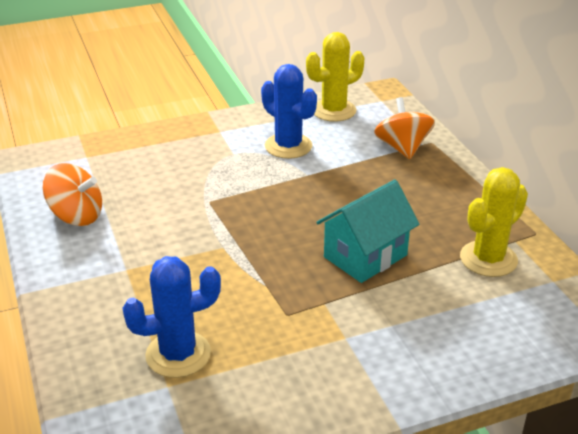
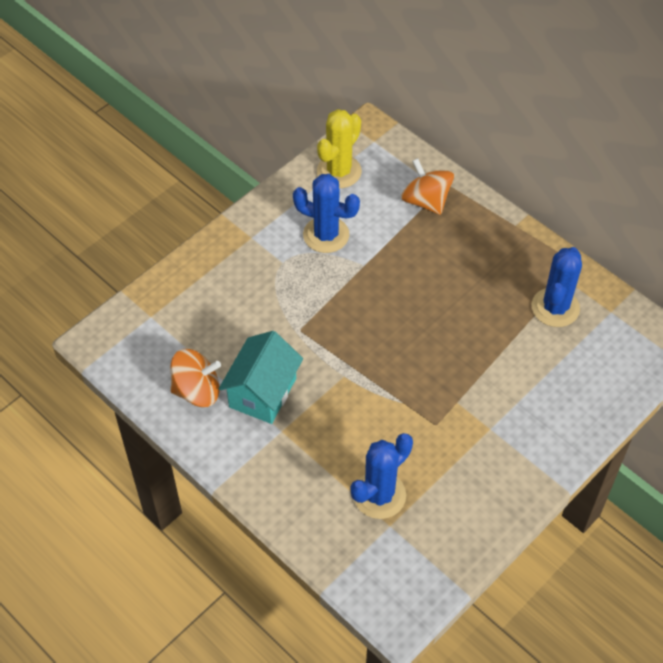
camera: 25 degrees left, 20 degrees up
(365, 256) = (462, 341): turquoise house -> turquoise house (262, 392)
(488, 259) = (555, 307): yellow cactus -> blue cactus

